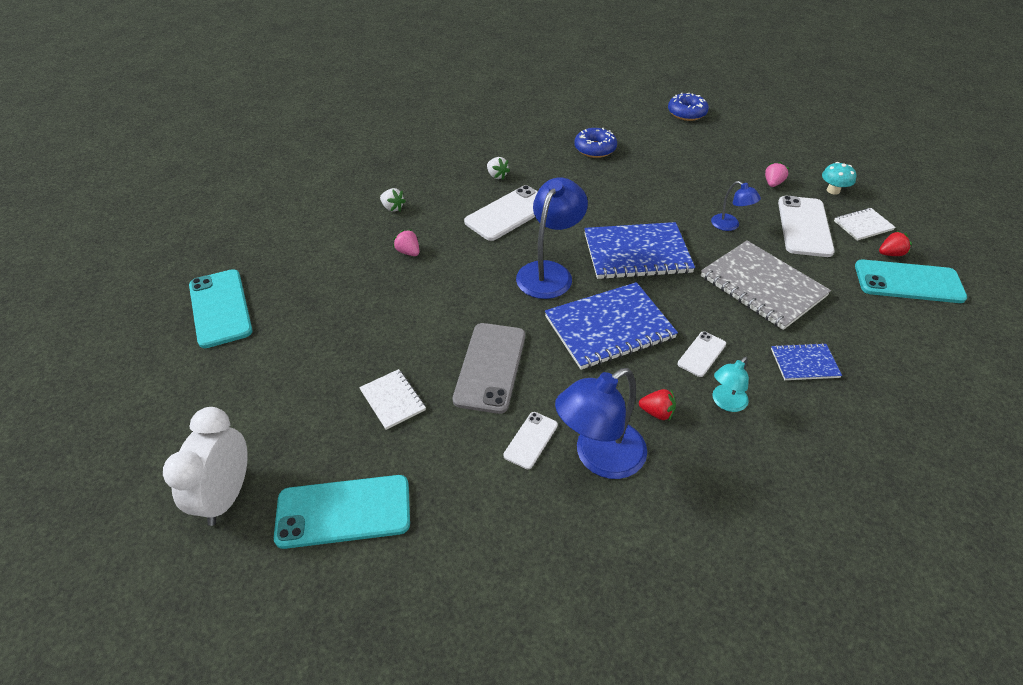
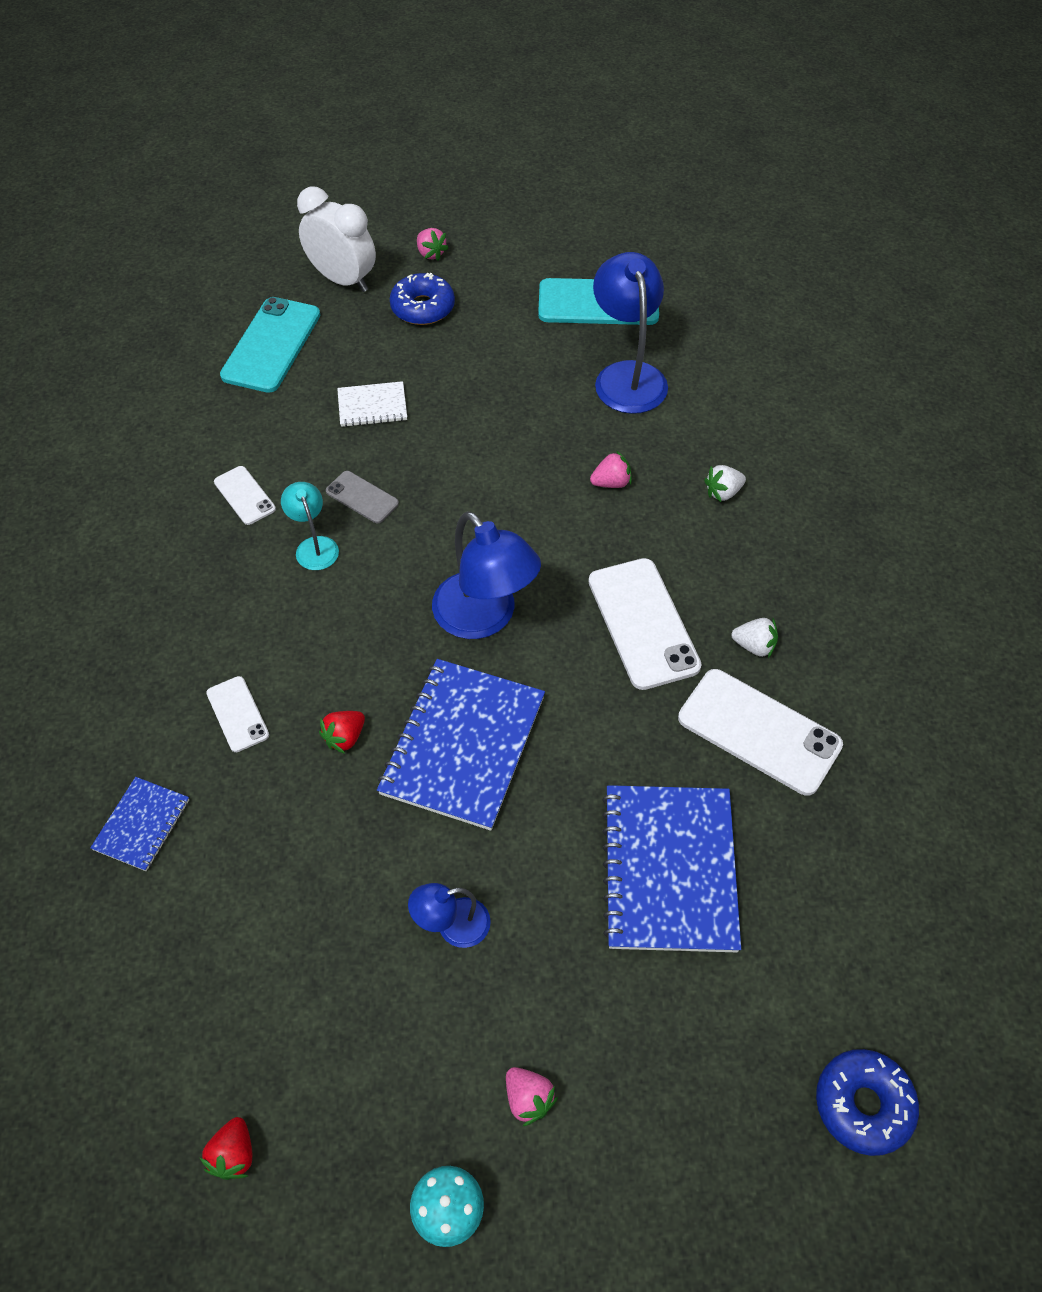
camera: 115 degrees right, 10 degrees up
(170, 440) = (431, 253): none -> pink strawberry
(490, 367) = (362, 497): grey phone -> grey phone, size x0.53
(497, 175) = (754, 646): white strawberry -> white strawberry turned 150 degrees counterclockwise
(595, 149) = (781, 834): blue donut -> blue donut (423, 308)
(599, 457) = (183, 541): blue lamp -> blue lamp (627, 376)
(609, 327) = (345, 637): blue notebook -> blue notebook (669, 869)
(657, 412) = (195, 619): red strawberry -> red strawberry (345, 737)
(725, 403) = (156, 694): turquoise lamp -> turquoise lamp (314, 546)
(762, 286) = (296, 874): grey notebook -> none
(804, 226) = (382, 1055): white phone -> white phone (759, 731)
(863, 225) = (325, 1174): white notebook -> none
(908, 282) = (162, 1119): turquoise phone -> none

